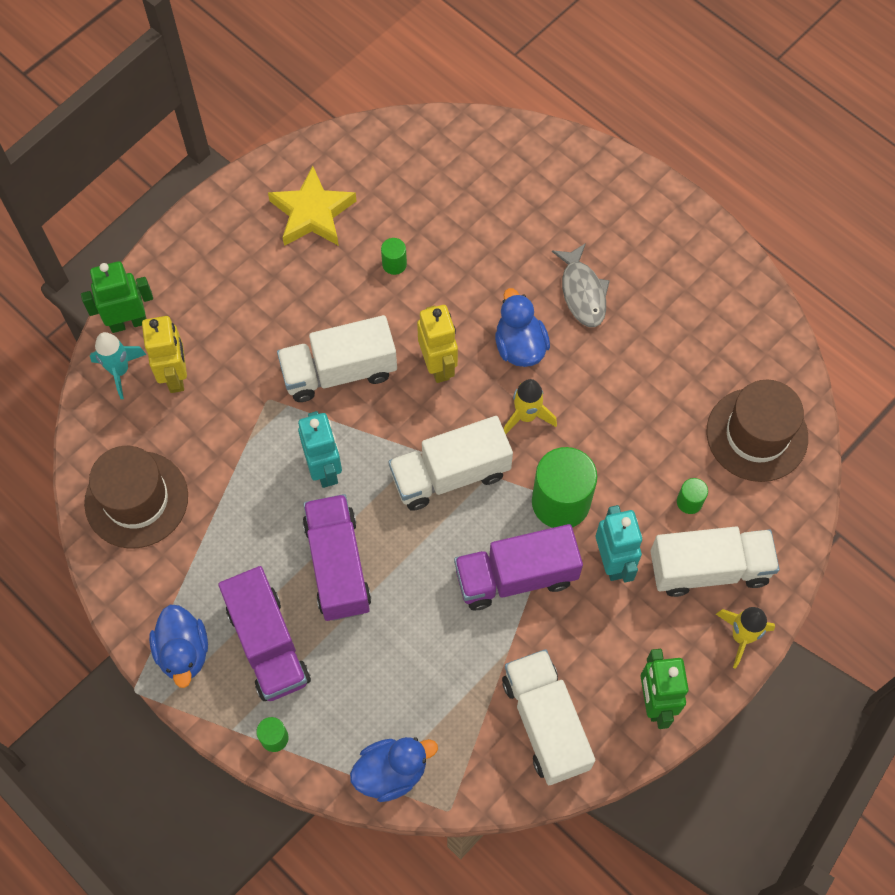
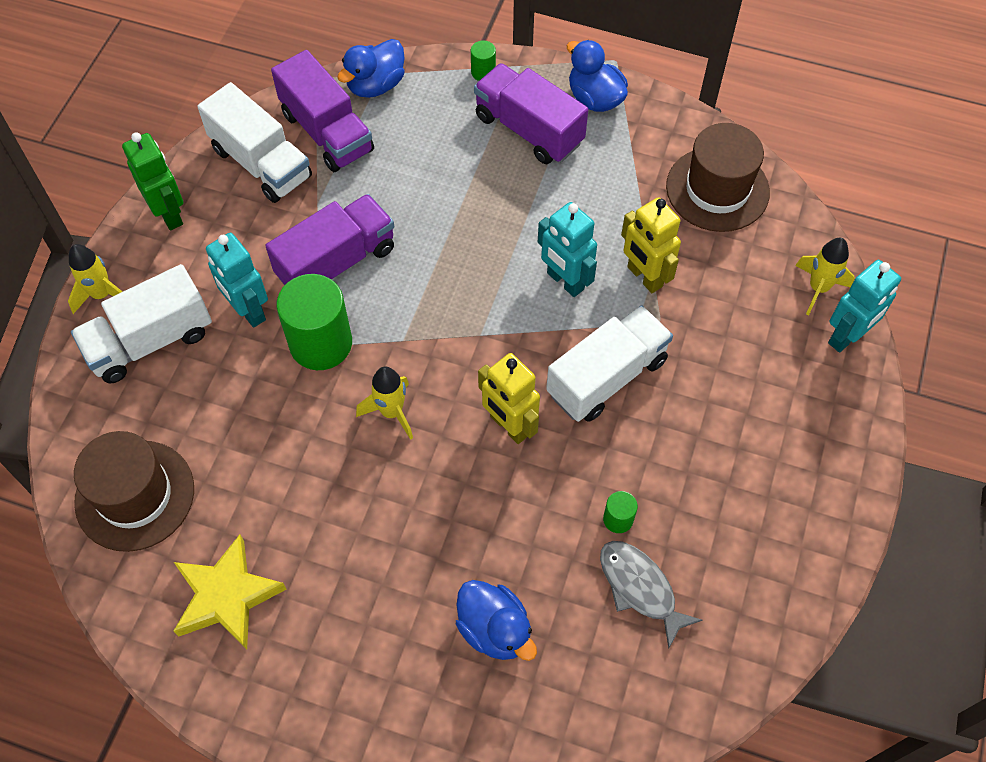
camera: 155 degrees right, 5 degrees down
(120, 371) = (818, 288): turquoise rocket -> yellow rocket
(128, 322) = (847, 337): green robot -> turquoise robot
(176, 375) = (762, 306): yellow robot -> yellow robot (644, 277)
(312, 213) = (745, 540): yellow star -> yellow star (226, 596)
(337, 566) = (504, 208): purple truck -> purple truck (327, 132)
(450, 474) = (442, 325): white truck -> none
(520, 346) = (432, 484): blue duck -> blue duck (495, 629)
(582, 292) = (389, 579): grey fish -> grey fish (640, 588)
(689, 502) = (189, 396): green cylinder -> none

